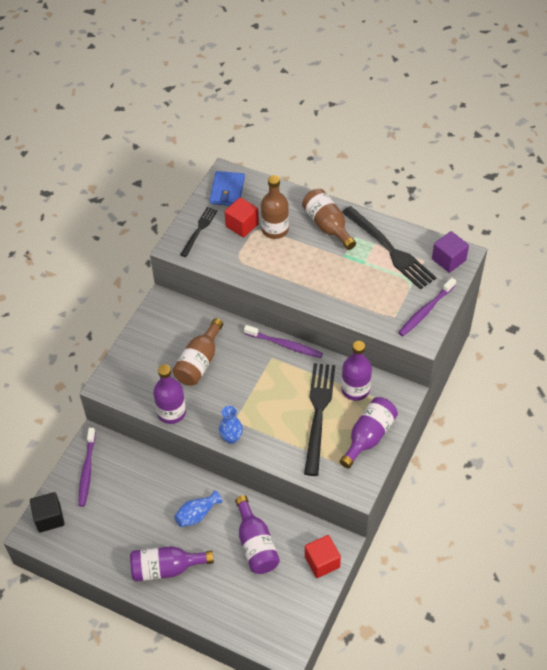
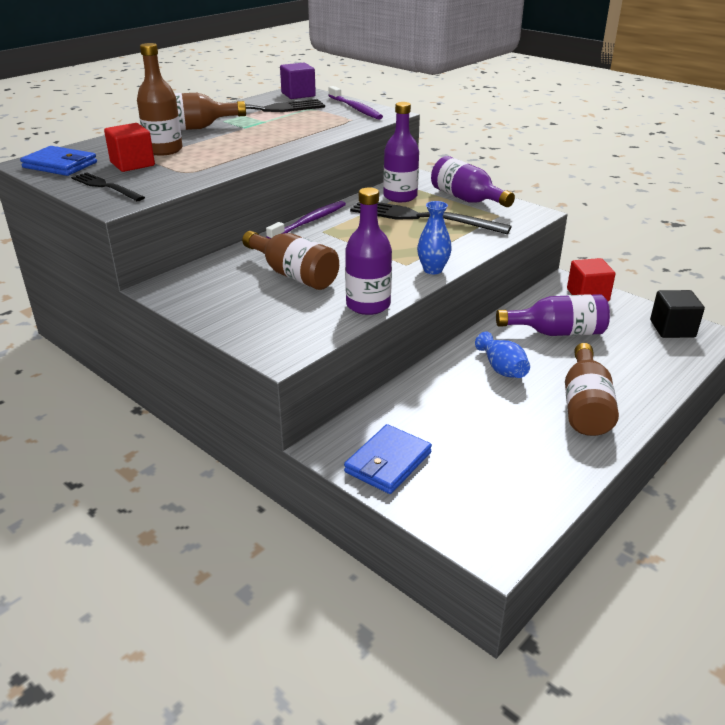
camera: 75 degrees left, 20 degrees down
(49, 518) = (468, 520): black cube -> black cube (672, 329)
(87, 471) = (388, 462): purple toothbrush -> blue wallet
(166, 568) = (585, 406): purple bottle -> brown bottle

